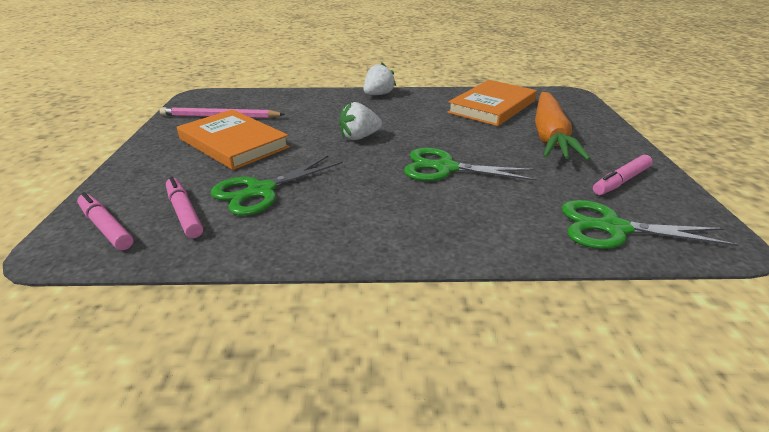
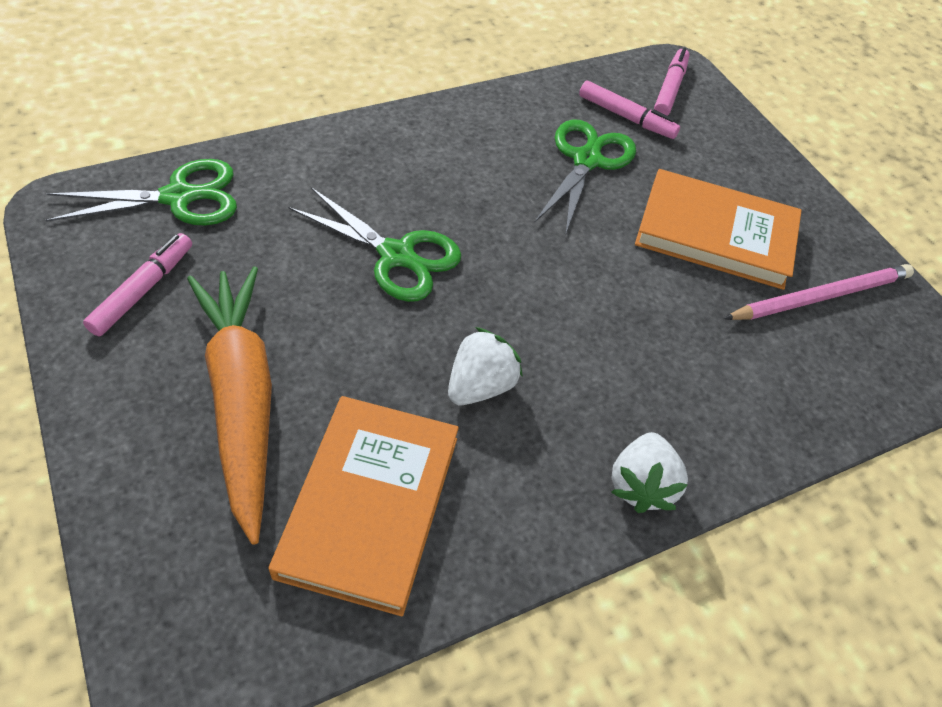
camera: 150 degrees right, 20 degrees up
(106, 227) = (670, 89): pink marker -> pink marker turned 90 degrees counterclockwise
(359, 137) = (559, 299): white strawberry -> white strawberry (480, 386)
(445, 168) = (396, 255): green scissors -> green scissors turned 45 degrees clockwise

